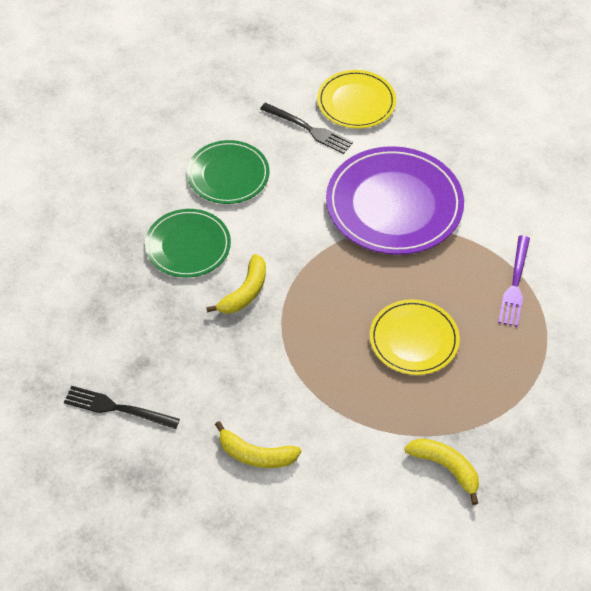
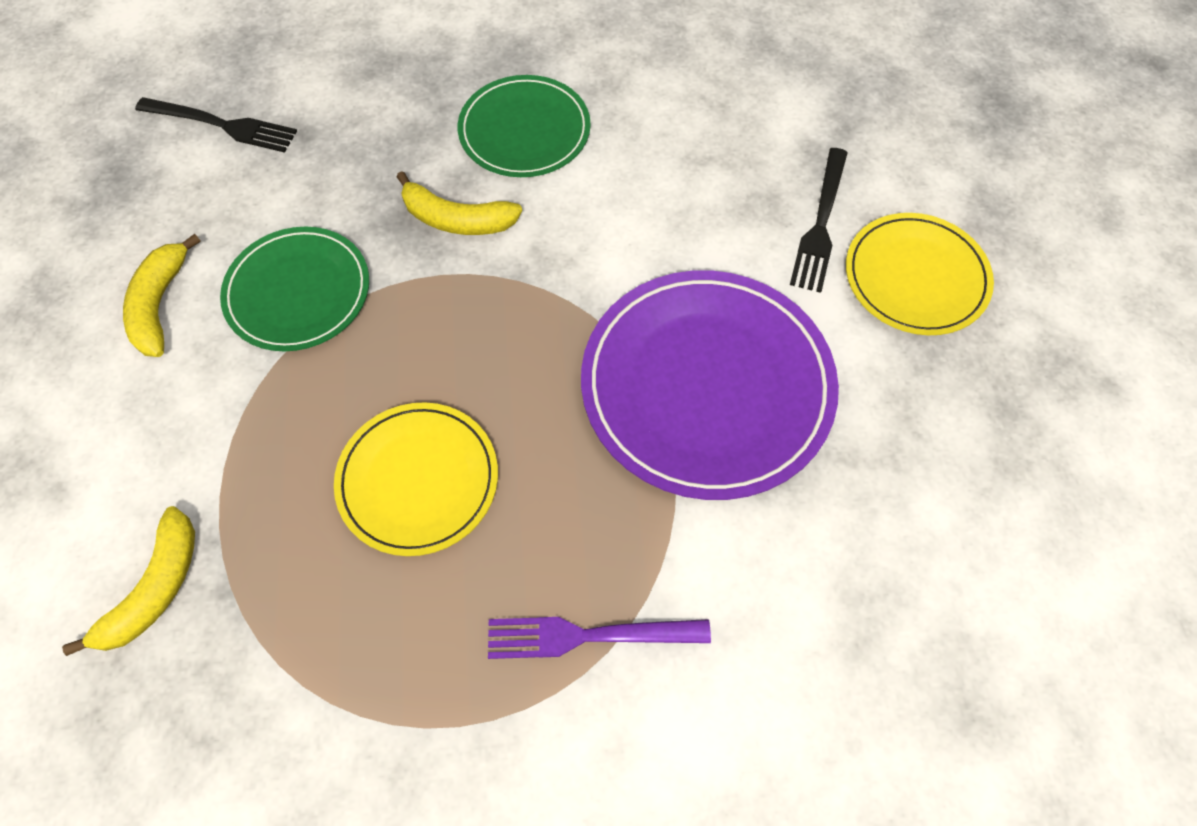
camera: 75 degrees right, 10 degrees up
(116, 408) = (223, 125): black fork -> black fork turned 105 degrees clockwise
(228, 175) = (678, 144): green plate -> green plate (298, 292)

